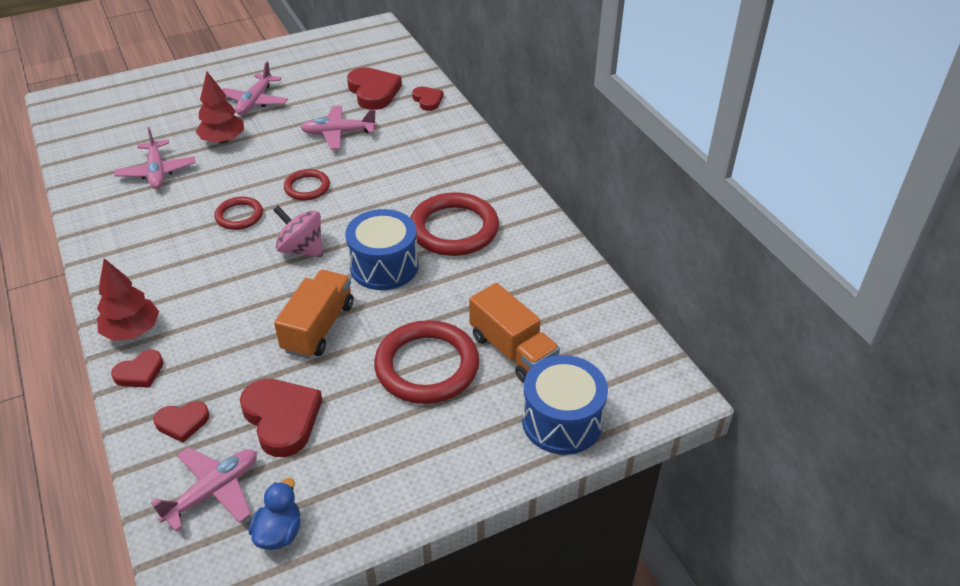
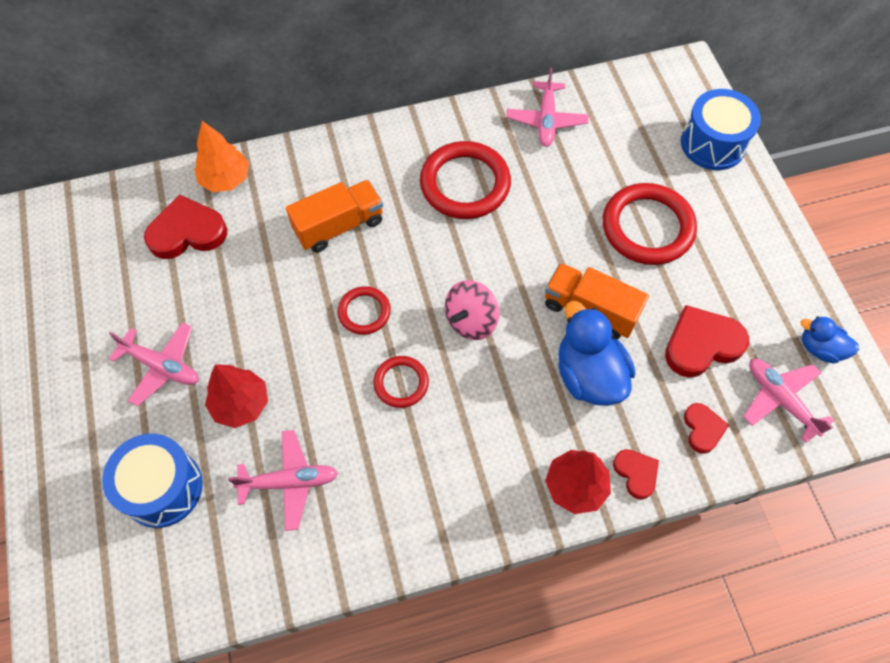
camera: 80 degrees left, 20 degrees up
(246, 332) = (588, 375): none -> blue duck
(338, 133) = (265, 275): pink plane -> pink plane (546, 120)
(384, 266) = (510, 248): blue drum -> blue drum (162, 488)
(428, 100) = (225, 179): red heart -> orange tree
(512, 350) = (634, 163): orange truck -> orange truck (339, 226)

